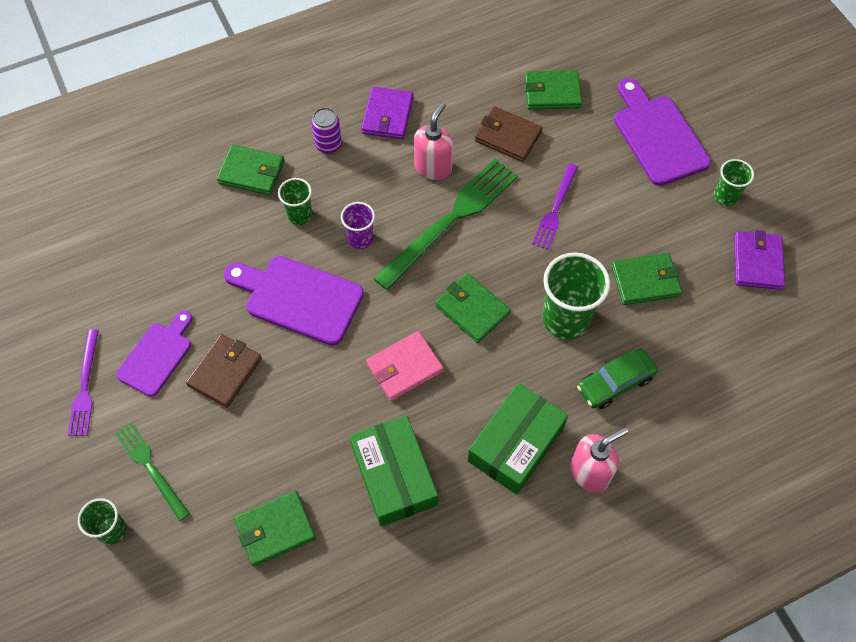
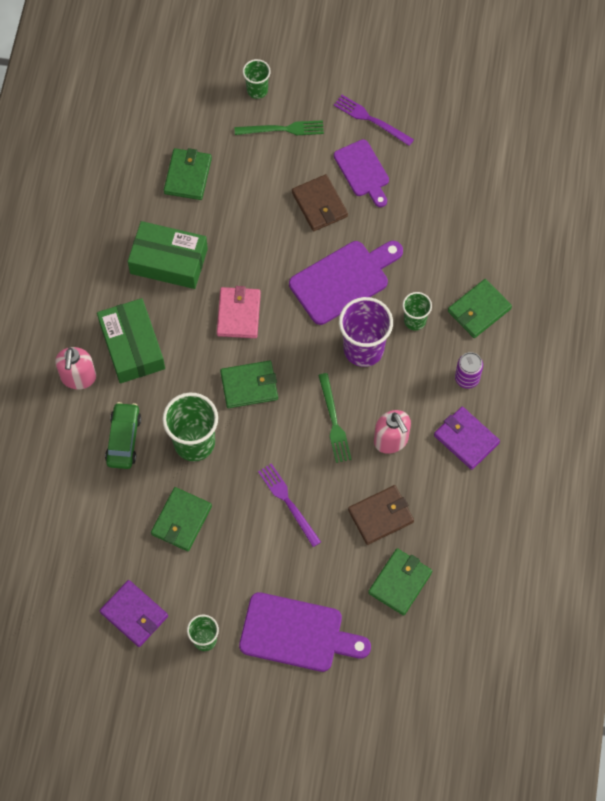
camera: 125 degrees right, 5 degrees up
(360, 239) = (363, 349): purple cup -> purple cup, size x1.80
(451, 220) = (334, 421): green fork -> green fork, size x0.56

